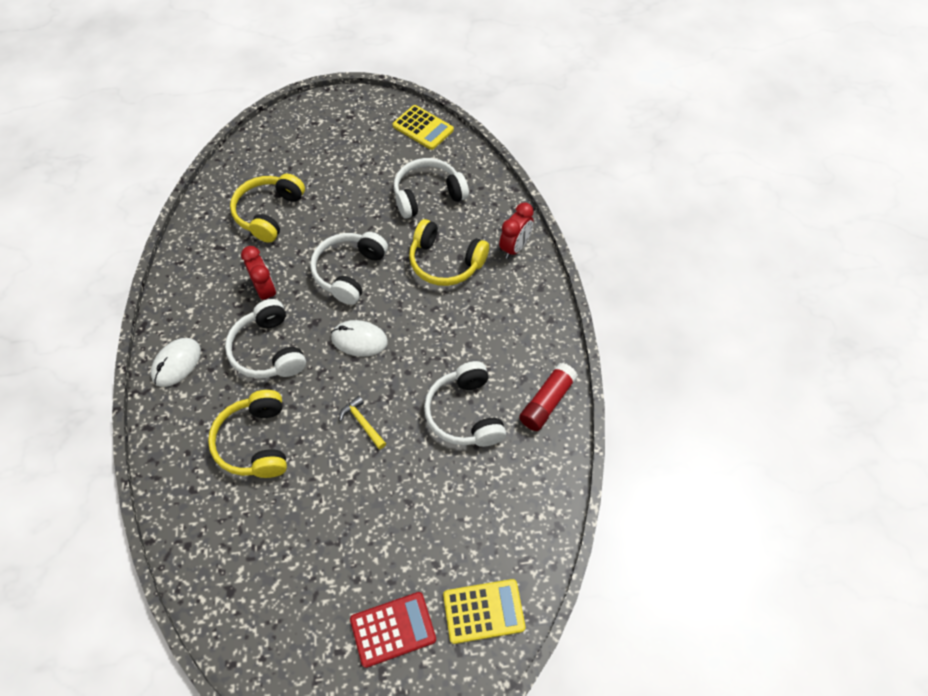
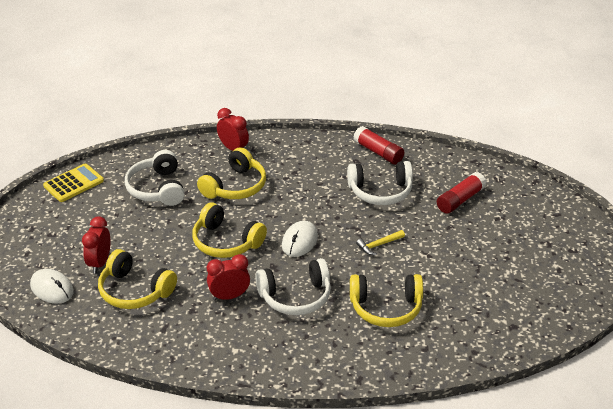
camera: 80 degrees left, 20 degrees down
(176, 363) = (294, 359): white mouse -> white mouse (52, 288)
(306, 177) = (100, 263): none -> red clock
(349, 272) = (226, 242): white headphones -> yellow headphones
(393, 629) = (543, 242): red calculator -> none
(466, 513) = (460, 200): none -> red glue stick
(483, 611) = (531, 200): yellow calculator -> none

